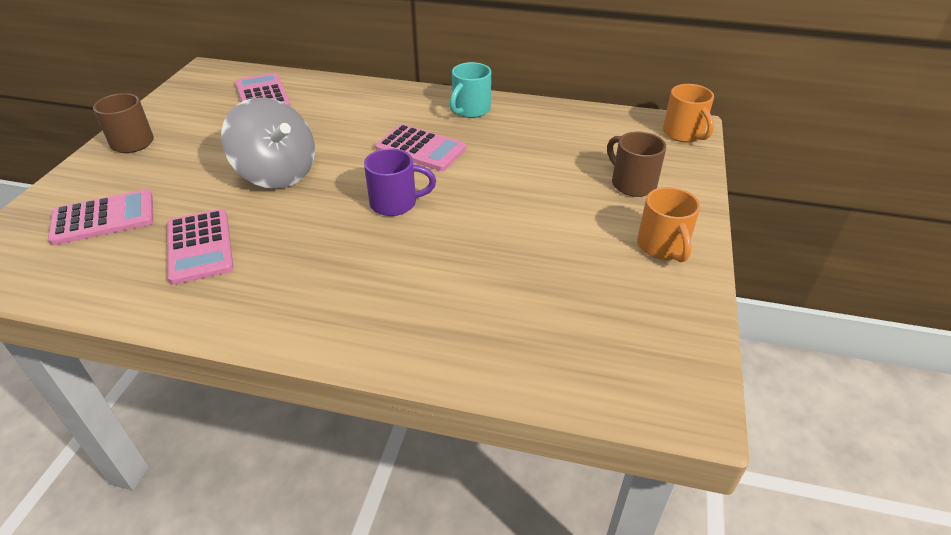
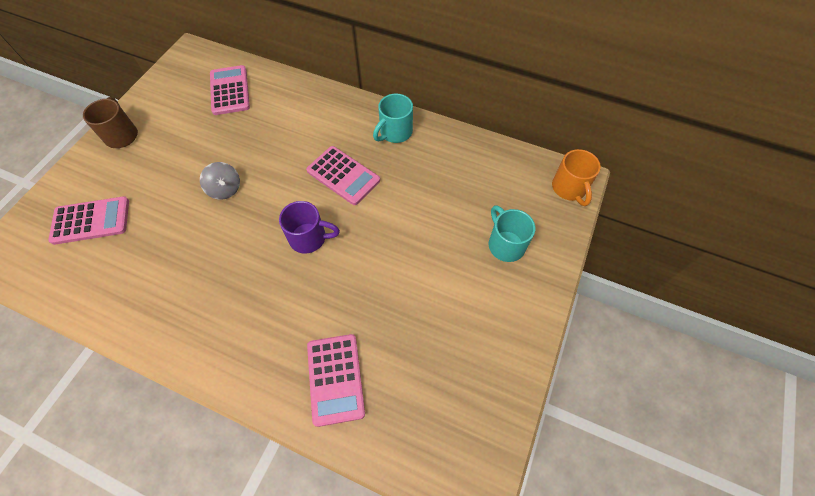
camera: 10 degrees right, 20 degrees up
(200, 246) = (155, 263): pink calculator -> pink calculator (335, 379)
(277, 173) = (225, 189): grey spinning top -> grey spinning top, size x0.51
(632, 184) = (505, 244): brown mug -> turquoise mug
(662, 247) = (508, 322): orange mug -> none

